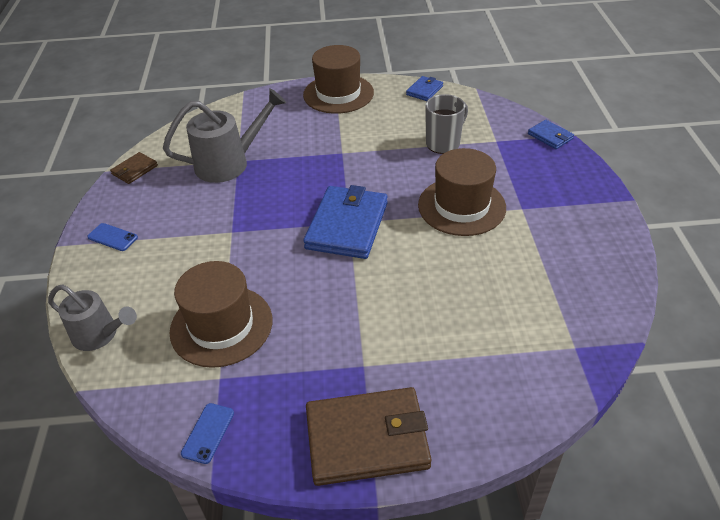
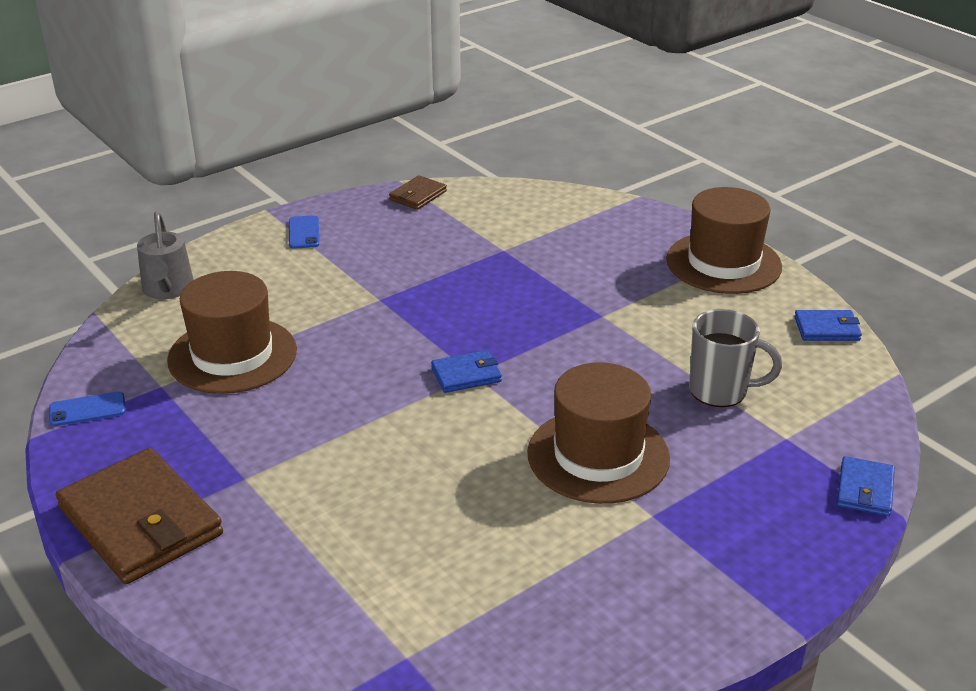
camera: 55 degrees right, 10 degrees down
(134, 170) = (418, 195): brown wallet -> brown wallet turned 60 degrees counterclockwise
(230, 163) = (493, 246): grey watering can -> none
(347, 225) = (466, 374): blue wallet -> blue wallet, size x0.49

